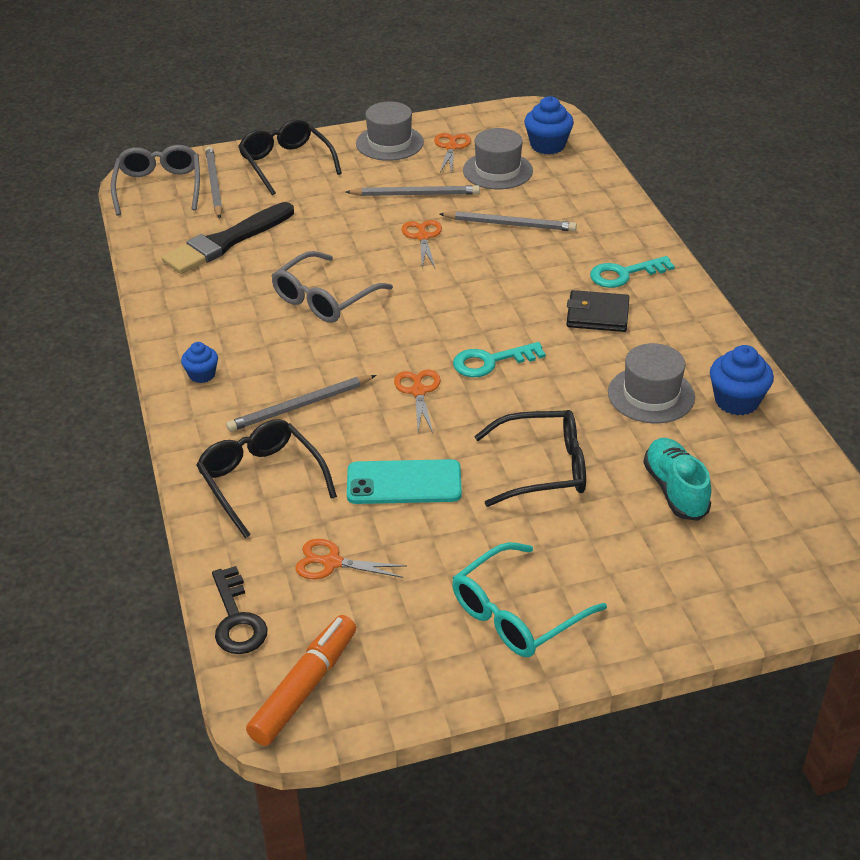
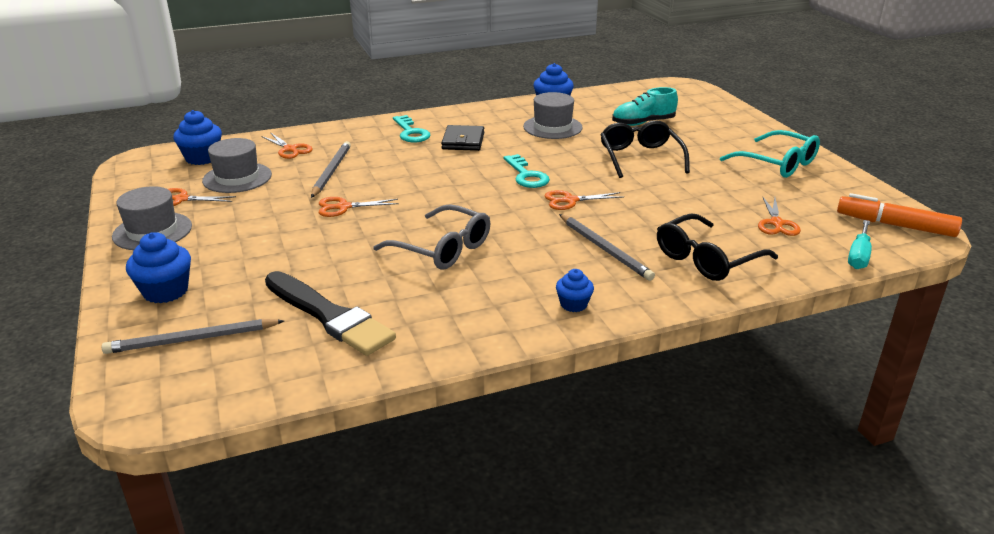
camera: 95 degrees left, 10 degrees down
(159, 188) = (180, 386): grey glasses -> none
(237, 619) = (858, 255): black key -> turquoise screwdriver
(286, 164) = (165, 291): black glasses -> blue cupcake
(404, 483) = (678, 202): turquoise phone -> none
(415, 194) = (265, 214): grey pencil -> none
(570, 194) = (290, 149): none -> orange scissors

